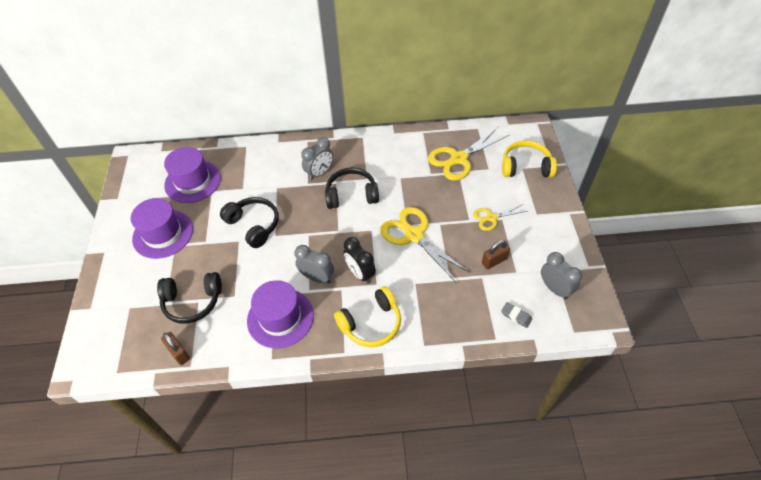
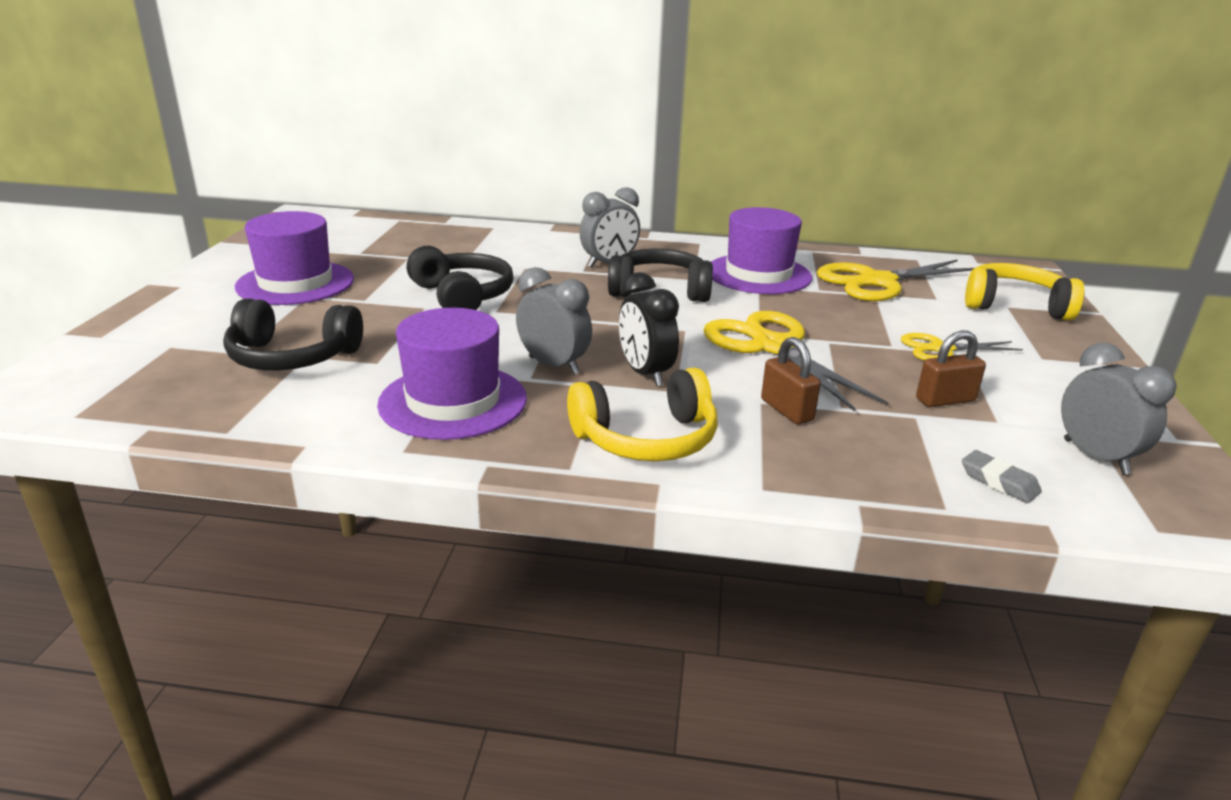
camera: 10 degrees right, 25 degrees down
(179, 353) = (217, 412): brown padlock -> brown padlock (786, 410)
(192, 181) = (384, 245): purple hat -> purple hat (758, 274)

